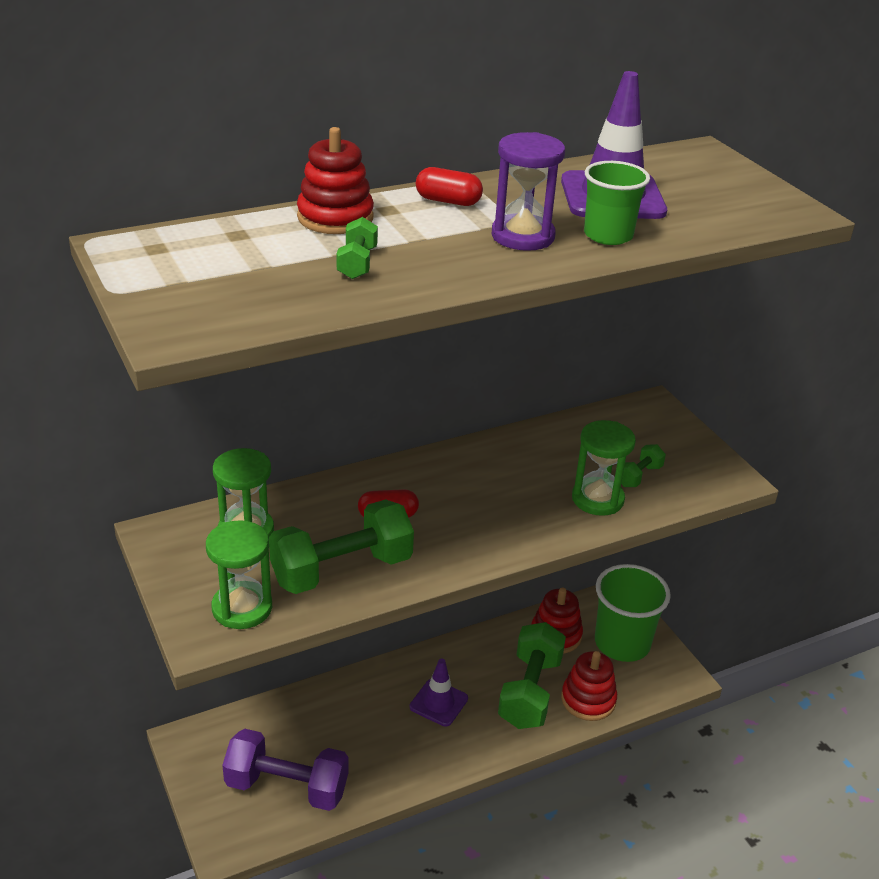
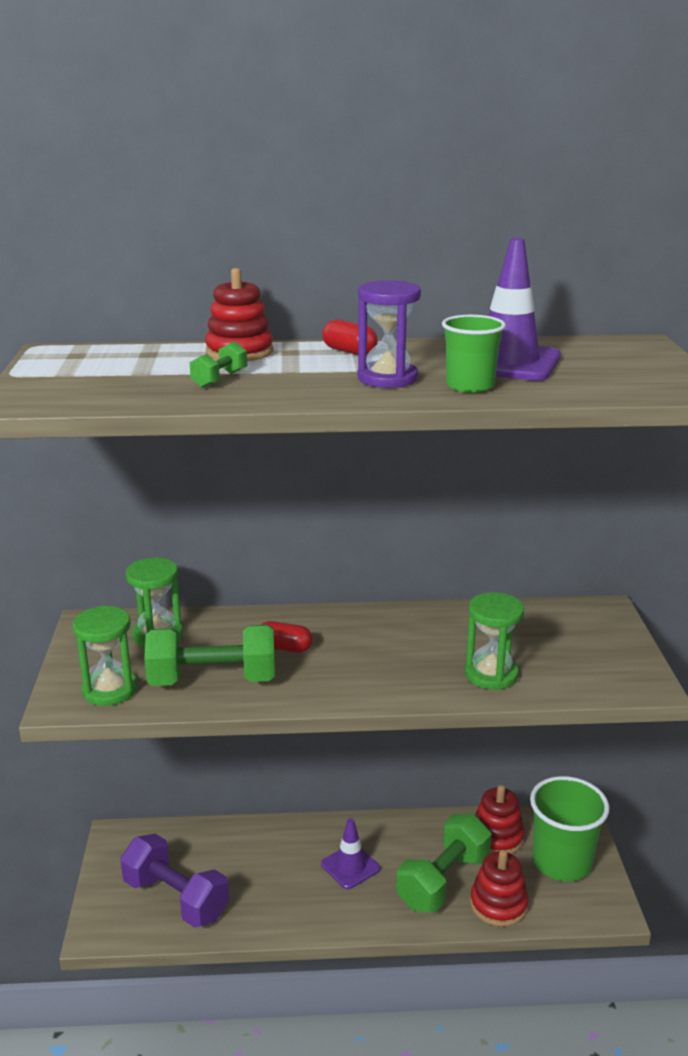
camera: 25 degrees right, 10 degrees down
(639, 476) = (547, 664): green dumbbell -> none

